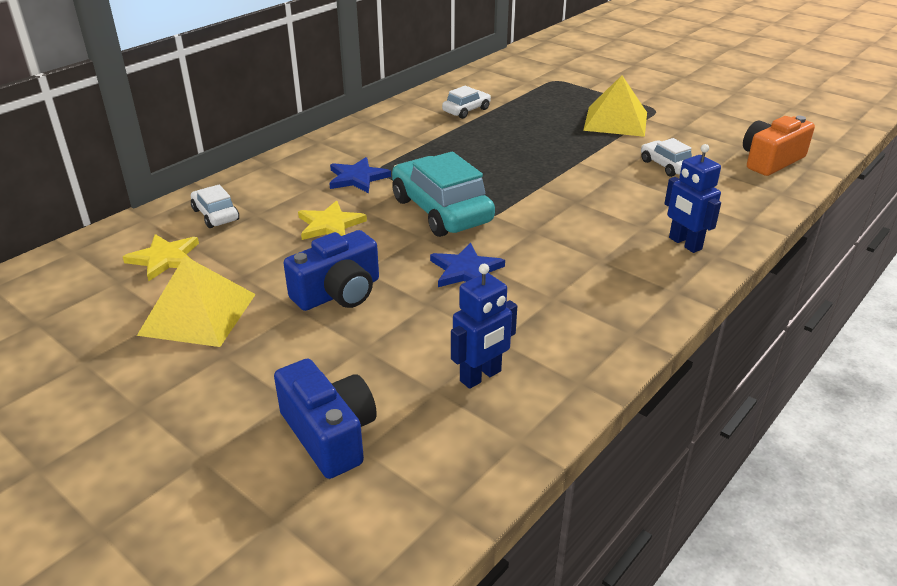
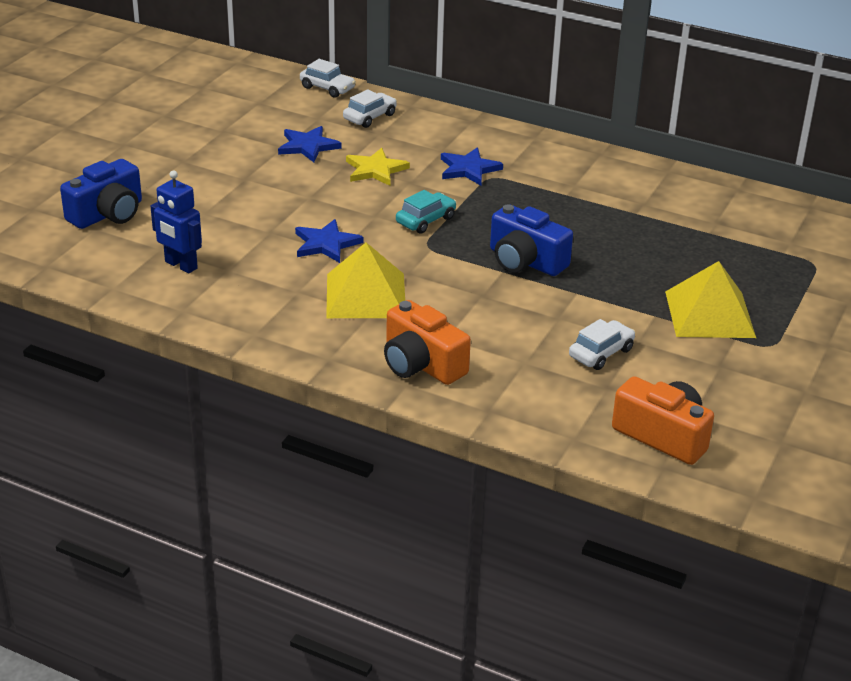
camera: 75 degrees right, 0 degrees up
(165, 258) = (296, 112): yellow star -> none
(197, 314) = (228, 140): yellow pyramid -> yellow pyramid (365, 295)
(252, 259) = (308, 146): none -> blue star
(338, 293) = (272, 191): blue camera -> blue camera (525, 261)
(441, 211) = (425, 220): turquoise car -> turquoise car, size x0.51
(466, 110) = (669, 209): white car -> white car (327, 88)
(684, 244) = (421, 364): blue robot -> orange camera

